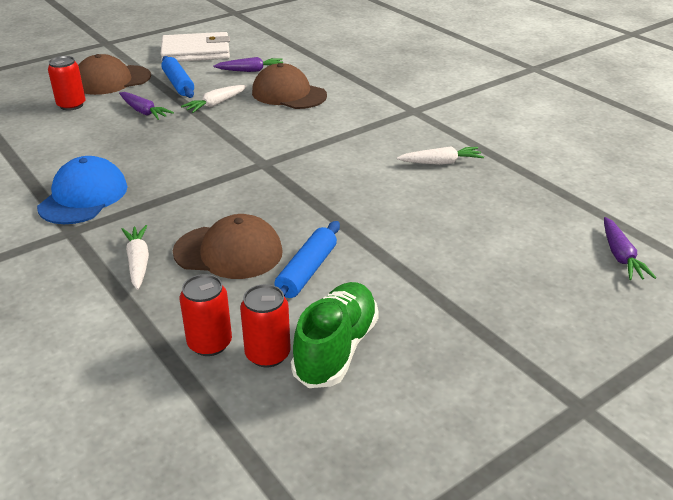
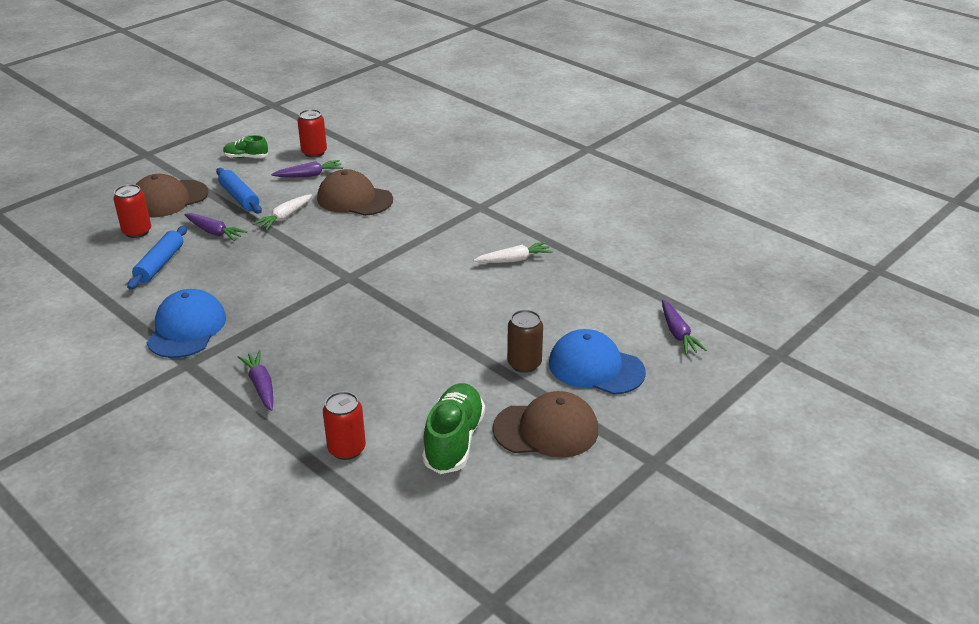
camera: 10 degrees left, 0 degrees up
(138, 262) = (261, 386): white carrot -> purple carrot
(196, 52) = (246, 157): white wallet -> green shoe
(229, 252) = (340, 367): brown cap -> brown cap (546, 429)
(267, 354) = (398, 452): red can -> red can (314, 152)
(306, 271) = (414, 377): blue rolling pin -> blue rolling pin (160, 264)
(435, 270) = (524, 364): none -> brown can
(518, 283) = (595, 367): none -> blue cap

